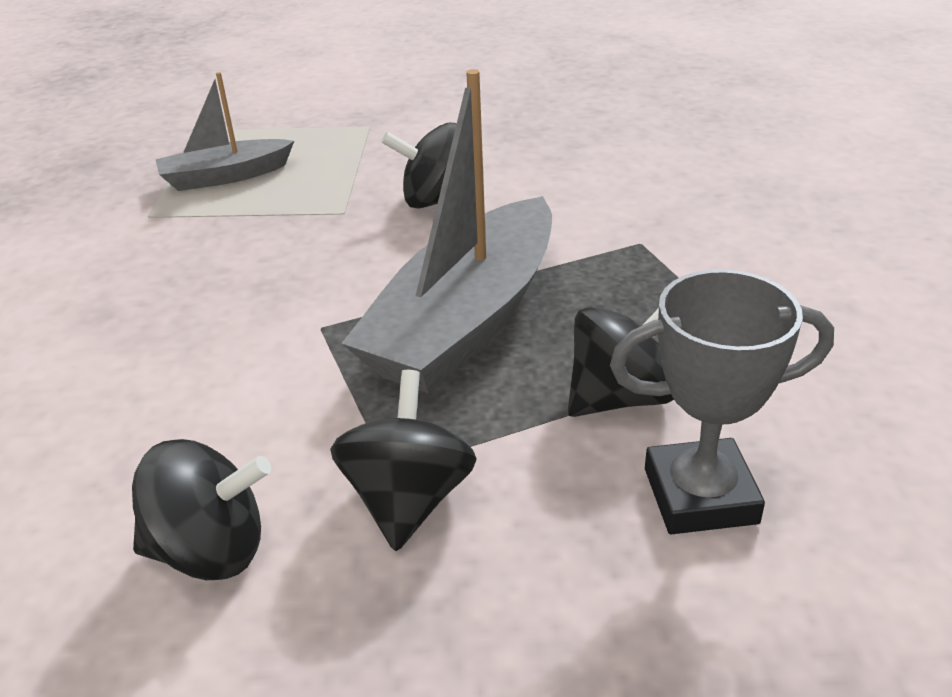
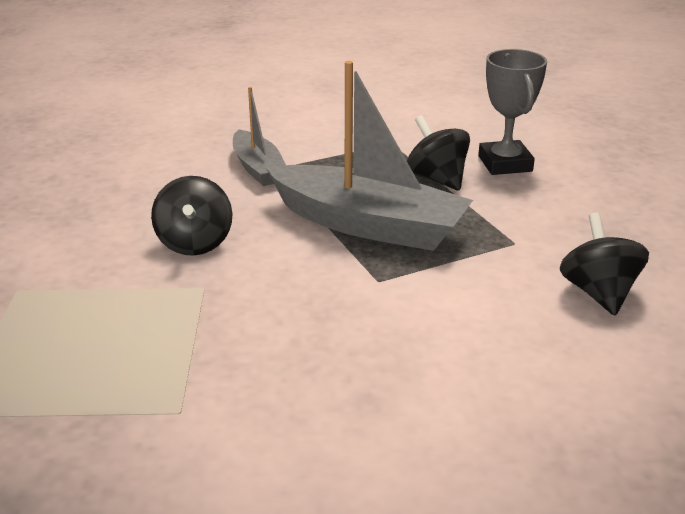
camera: 95 degrees left, 5 degrees down
(225, 176) = (103, 371): grey boat -> grey boat (258, 168)
(408, 500) = (536, 235): black spinning top -> none

